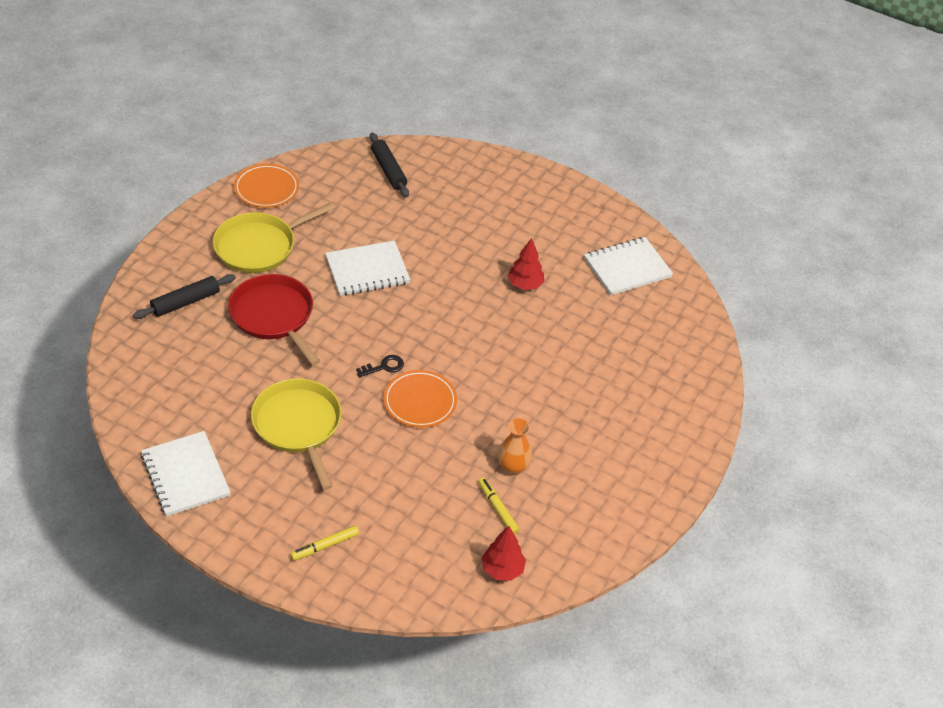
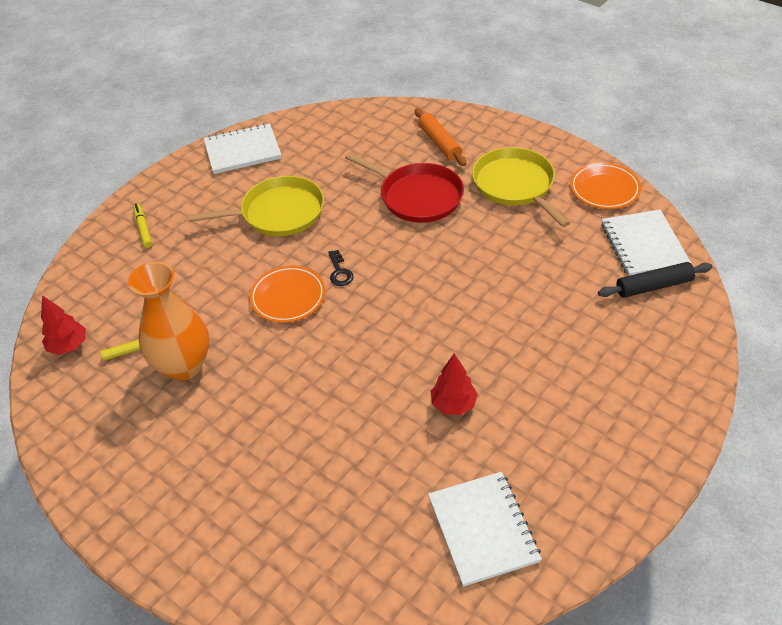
camera: 105 degrees right, 0 degrees up
(186, 302) = (439, 143): black rolling pin -> orange rolling pin
(274, 316) = (417, 196): red pan -> red pan turned 60 degrees clockwise
(367, 270) = (480, 263): white notebook -> white notebook (643, 245)
(513, 467) = (184, 366): orange vase -> orange vase, size x1.82

